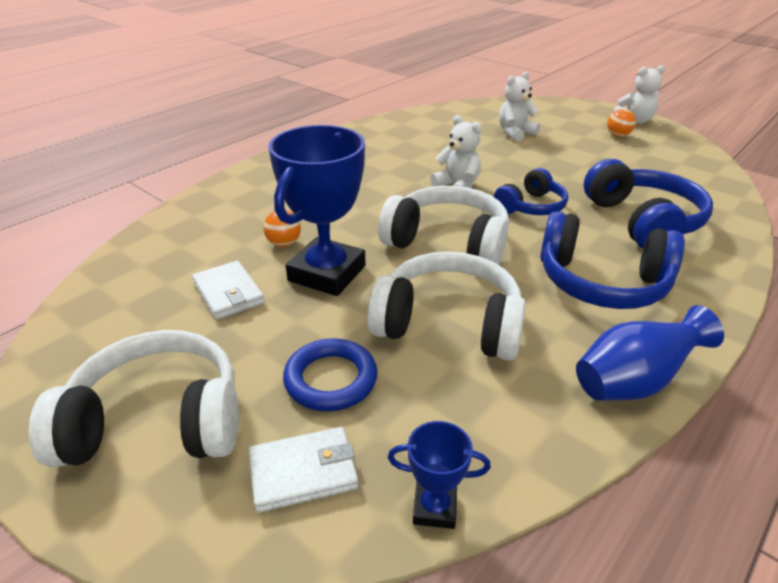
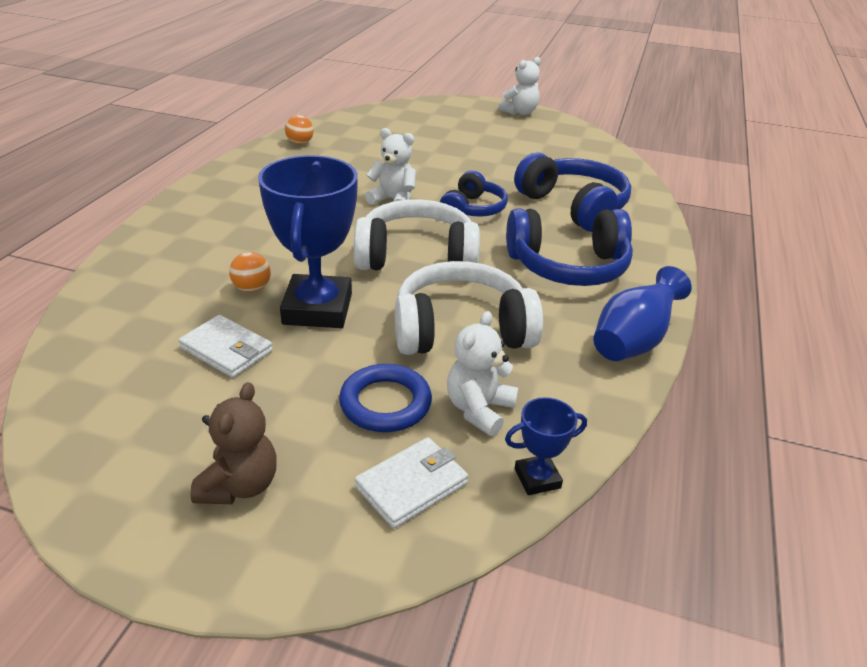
camera: 25 degrees left, 0 degrees up
(157, 422) = (240, 485): white headphones -> brown teddy bear
(515, 133) = (418, 138): white teddy bear -> white teddy bear (479, 409)
(618, 135) = (513, 129): orange ball -> orange ball (300, 143)

